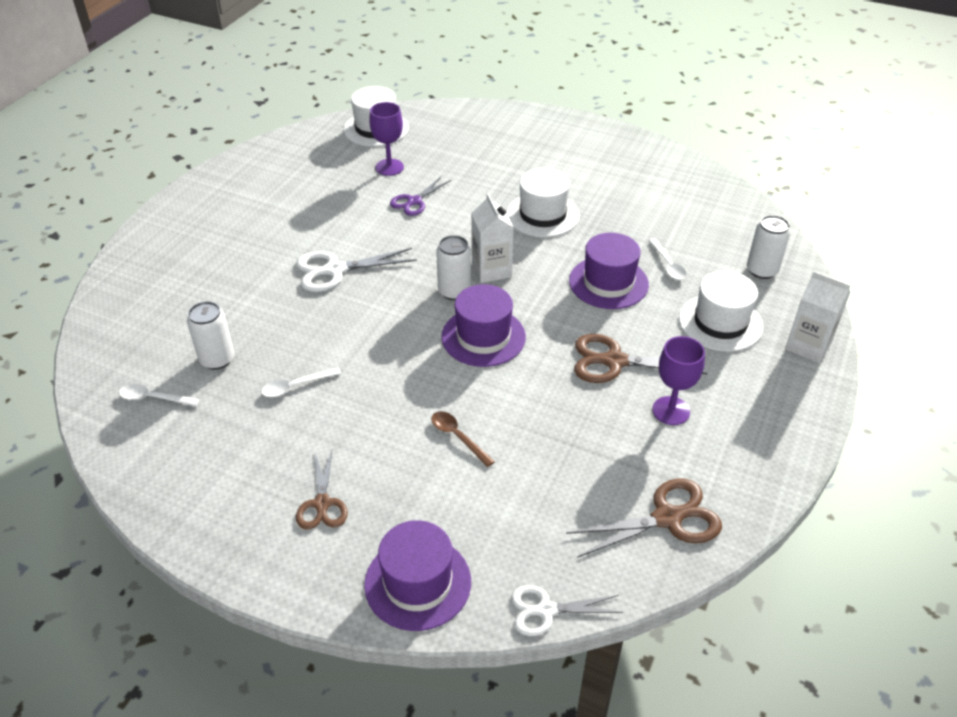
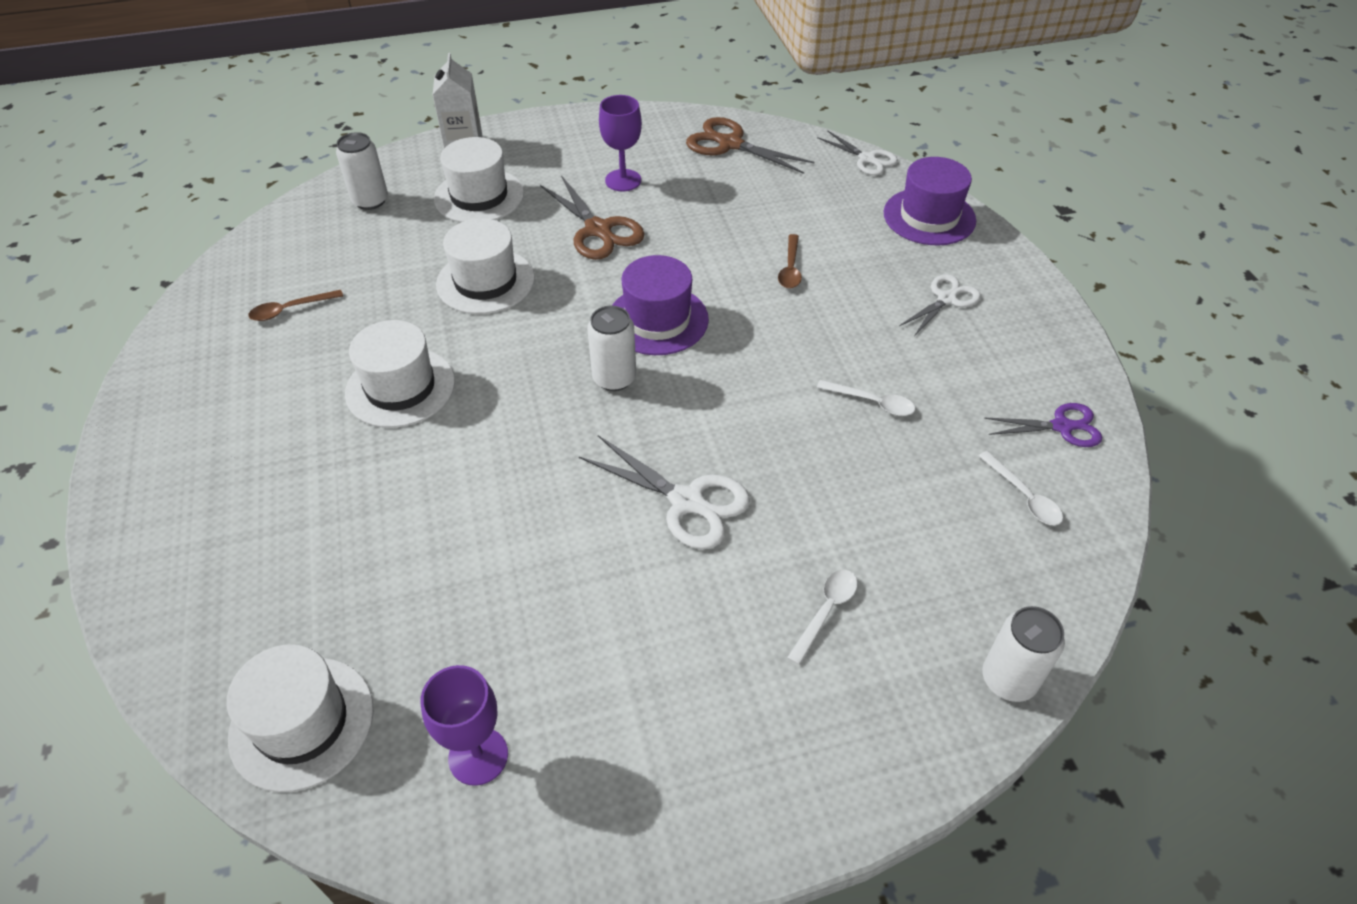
camera: 130 degrees left, 5 degrees up
(217, 359) = (922, 491): white can -> white can (1008, 679)
(322, 504) = (946, 299): brown scissors -> white scissors
(389, 167) = (411, 614): purple goblet -> purple goblet (478, 756)
(414, 201) = (475, 524): purple scissors -> purple scissors (1061, 426)
(491, 270) = (549, 371): white carton -> none
(608, 282) = (485, 281): purple hat -> white hat
(660, 201) = (290, 310): none -> brown spoon
(668, 265) = (415, 257): white spoon -> white spoon (826, 611)

